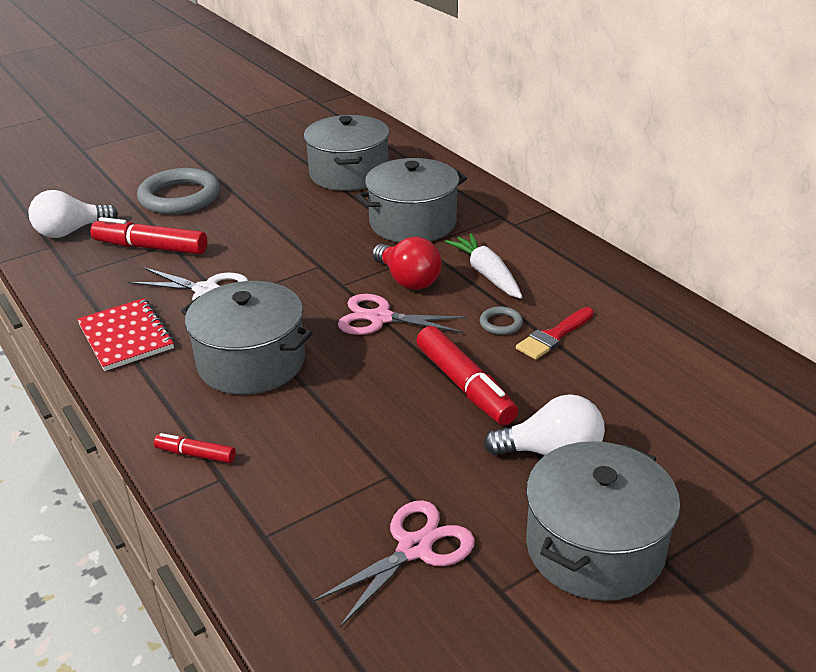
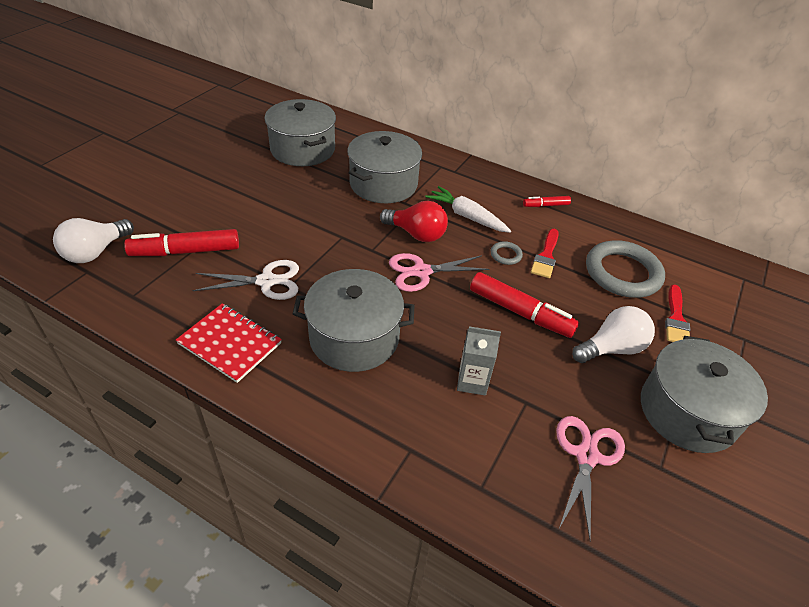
camera: 30 degrees left, 10 degrees up
(180, 197) = (174, 197): grey ring -> grey ring (622, 273)
(195, 454) = (374, 435): red marker -> red marker (545, 205)
(344, 437) = (472, 381): none -> grey carton
(678, 445) = (676, 318): none -> red brush

